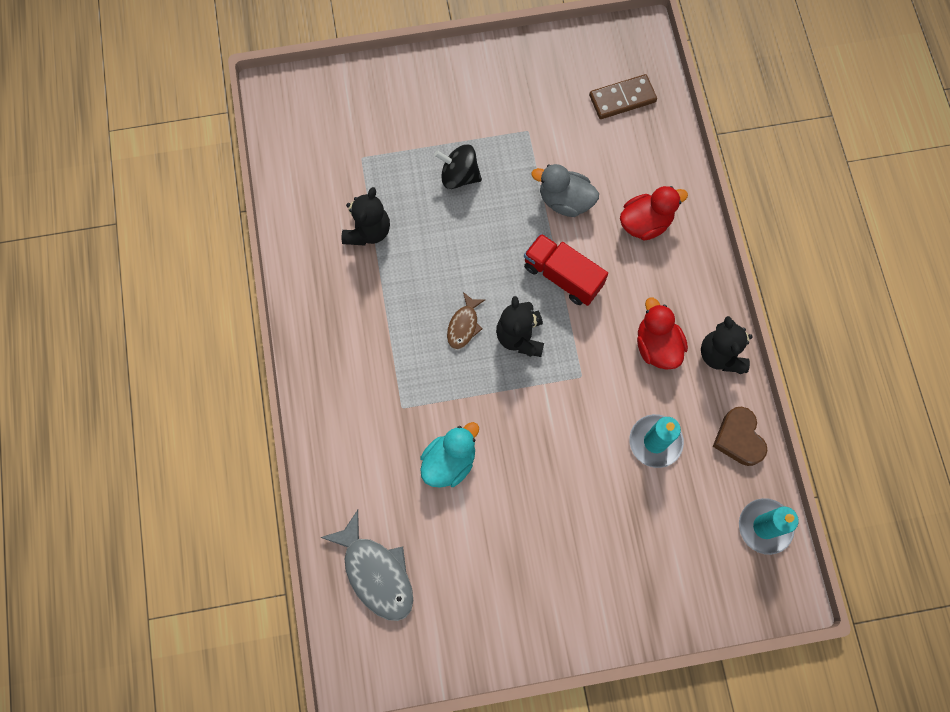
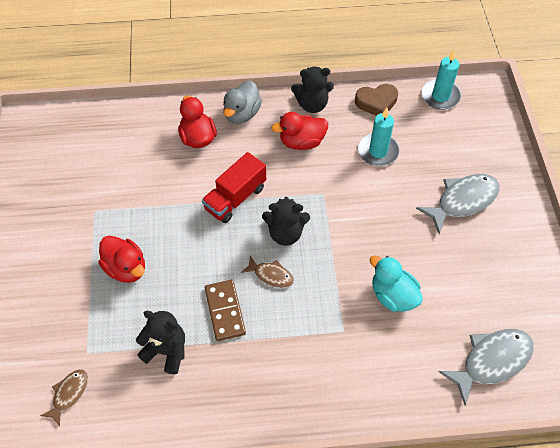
camera: 85 degrees left, 15 degrees down
(318, 151) = (69, 394): none -> brown fish
(459, 176) = (126, 268): black spinning top -> red duck
(565, 201) = (167, 190): grey duck -> grey duck (242, 114)
(591, 550) = (462, 201): none -> grey fish
(622, 99) = (83, 141): brown domino -> brown domino (225, 311)

